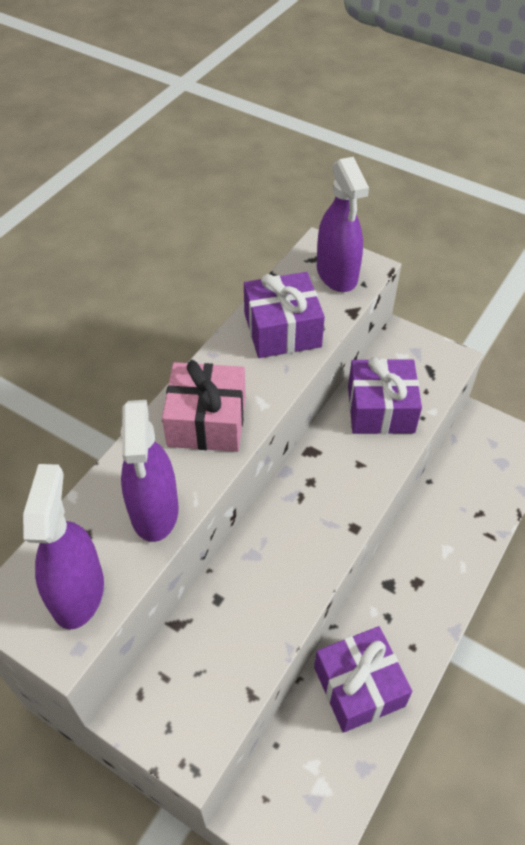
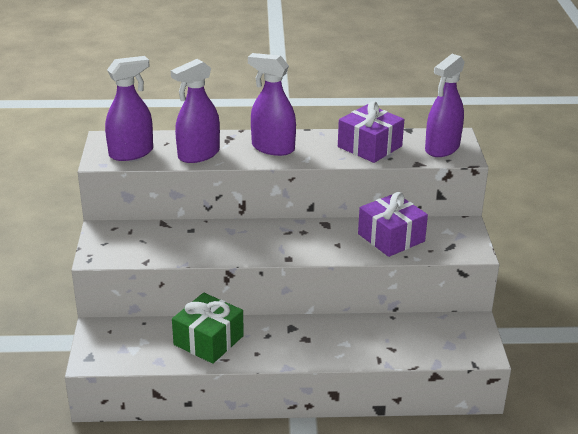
camera: 55 degrees right, 20 degrees down
(207, 421) = (272, 148): pink gift -> purple spray bottle
(358, 686) = (208, 340): purple gift -> green gift

